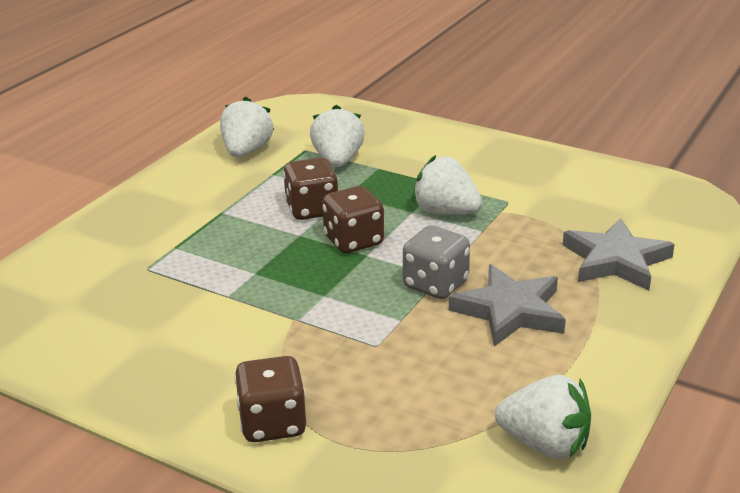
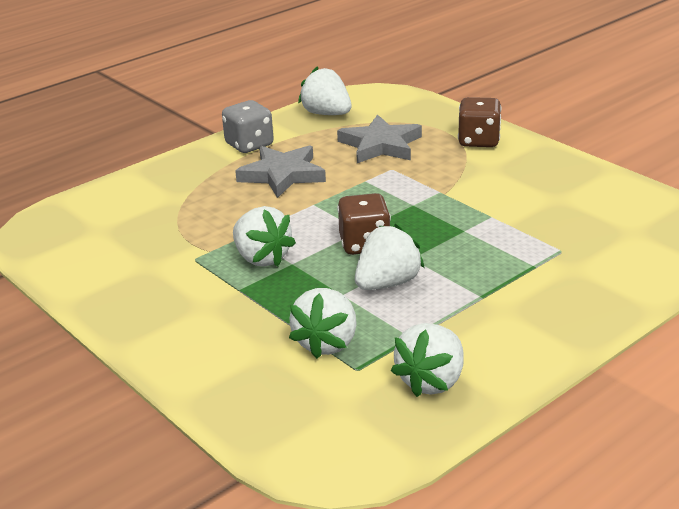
camera: 160 degrees left, 0 degrees up
(312, 209) = (387, 283): brown dice -> white strawberry
(435, 284) = (321, 199): grey dice -> grey dice (249, 145)
(615, 260) = (167, 195): grey star -> grey star (380, 145)

